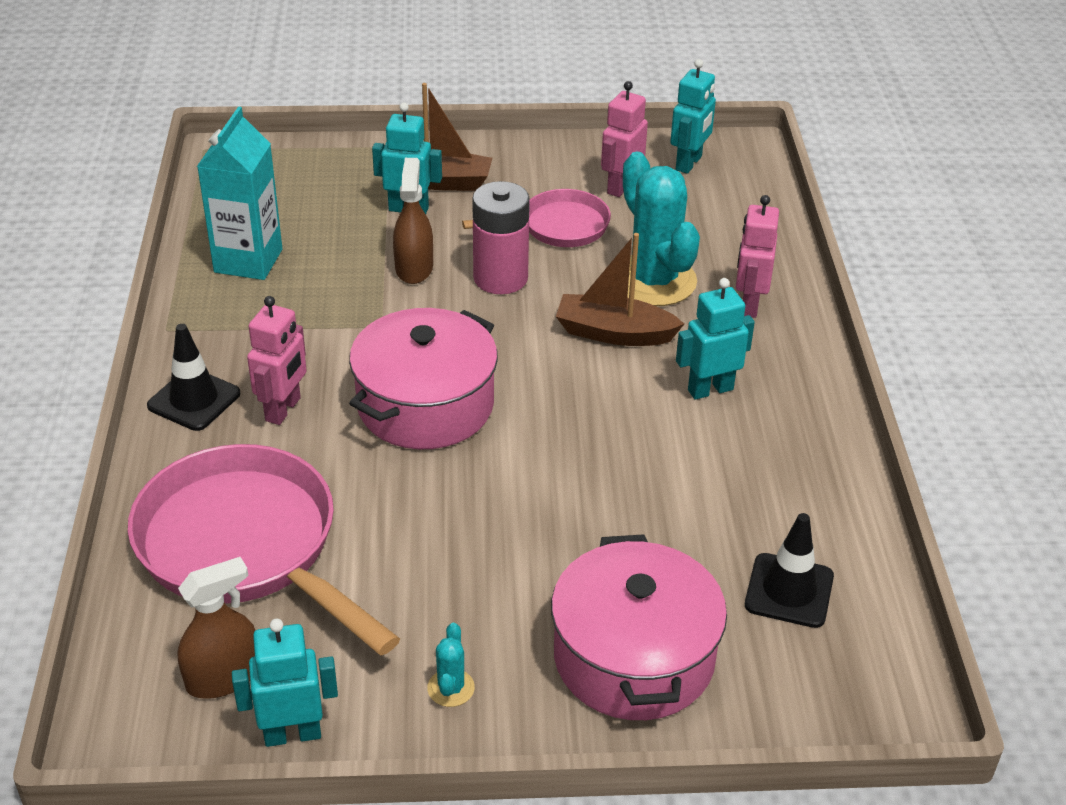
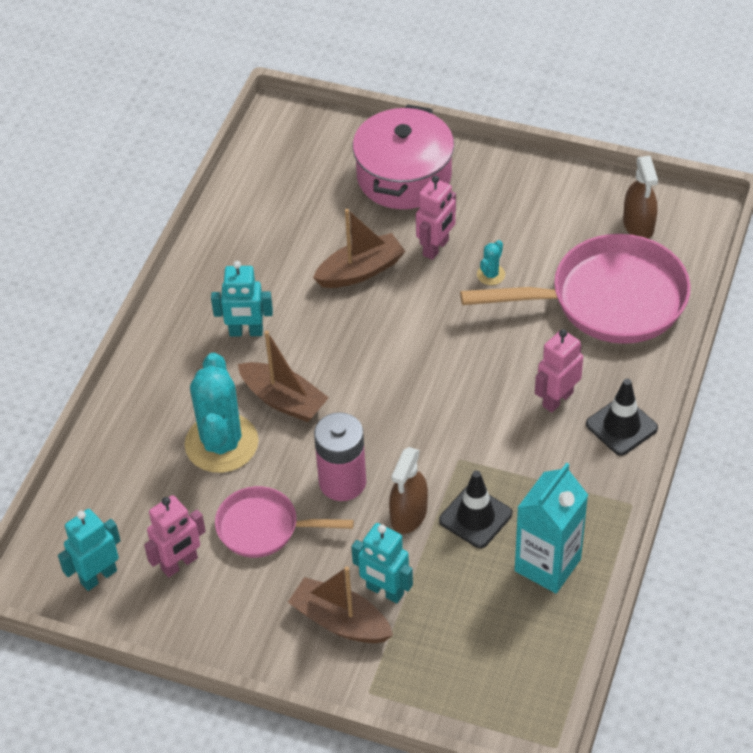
camera: 155 degrees left, 10 degrees up
(223, 677) = (638, 225): brown spray bottle -> brown spray bottle turned 90 degrees counterclockwise
(245, 547) = (608, 300): pink pan -> pink pan turned 75 degrees counterclockwise
(292, 734) = (607, 186): turquoise robot -> none
(425, 405) = (453, 375): pink pot -> none
(451, 688) = (512, 187): turquoise cactus -> turquoise cactus (491, 274)
(614, 497) = (360, 271): none -> brown boat
(749, 304) = (164, 398): pink robot -> pink robot (436, 248)
(789, 591) = (293, 188): black traffic cone -> black traffic cone (475, 517)

